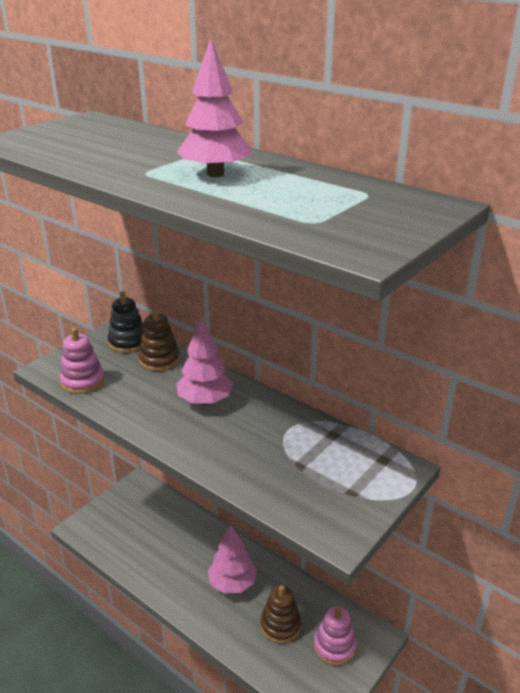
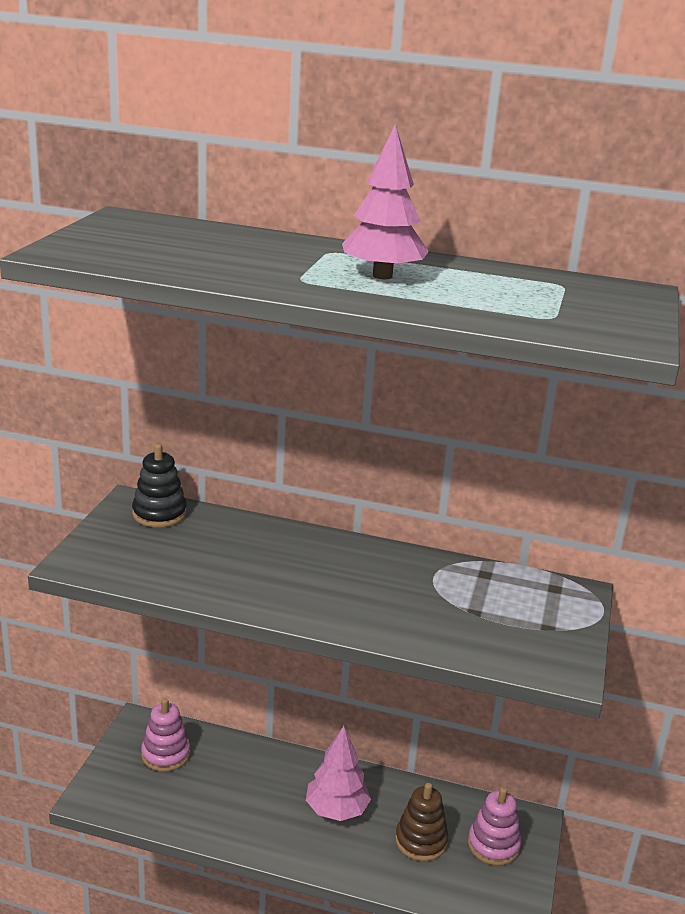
camera: 25 degrees left, 5 degrees down
(83, 381) = (140, 570): pink stacking toy -> pink stacking toy (165, 754)
(159, 360) = (218, 528): brown stacking toy -> none
(205, 401) = (314, 565): pink tree -> none

